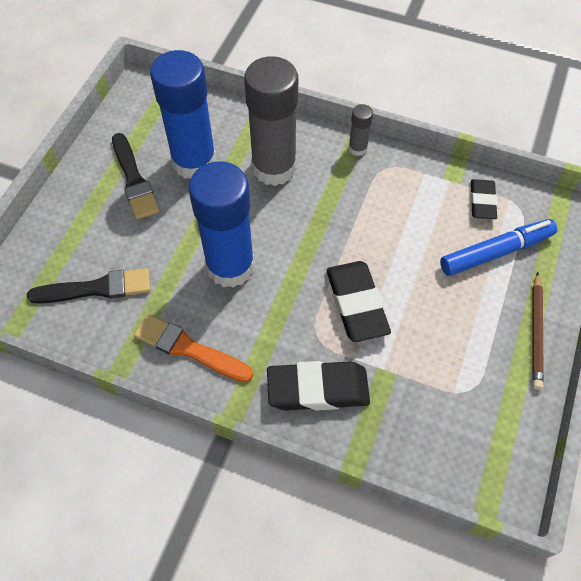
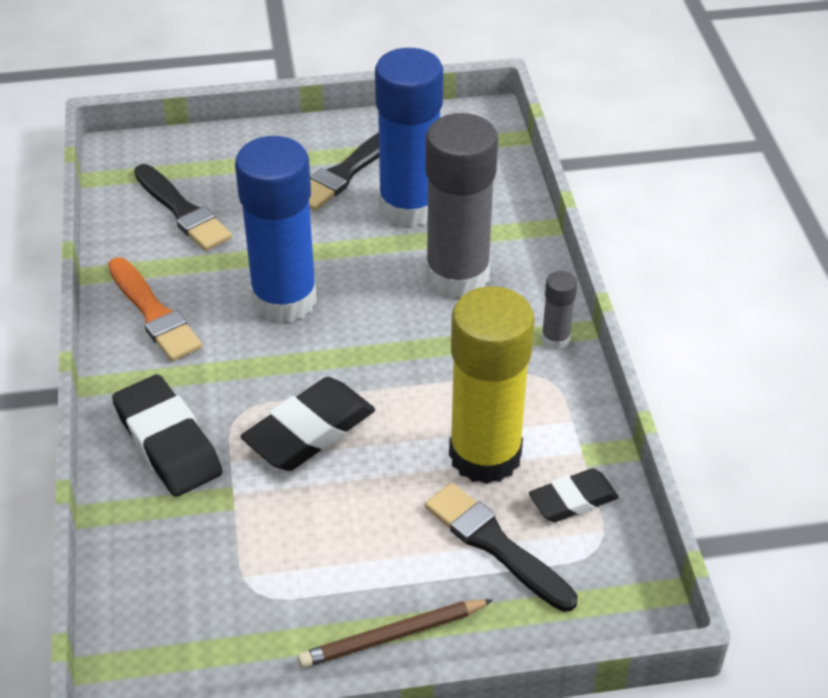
camera: 60 degrees right, 15 degrees down
(189, 349) = (154, 313): orange brush -> orange brush turned 150 degrees clockwise
(427, 225) = (485, 455): none -> yellow glue stick
(495, 252) = (495, 545): blue marker -> black brush

